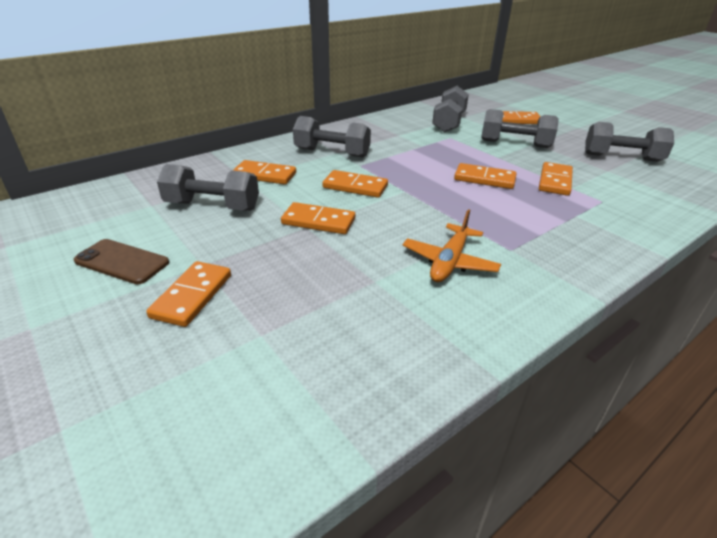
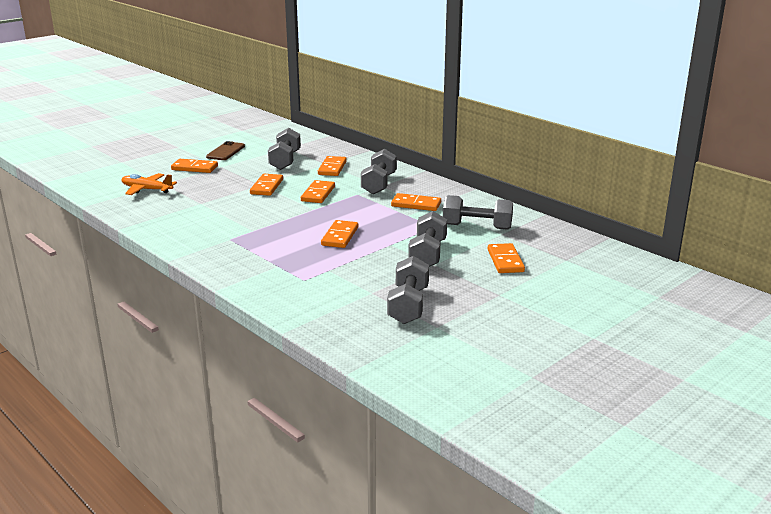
camera: 85 degrees right, 10 degrees down
(449, 262) = (217, 221): orange plane -> orange plane (146, 189)
(555, 181) = (340, 264): orange domino -> orange domino (416, 204)

